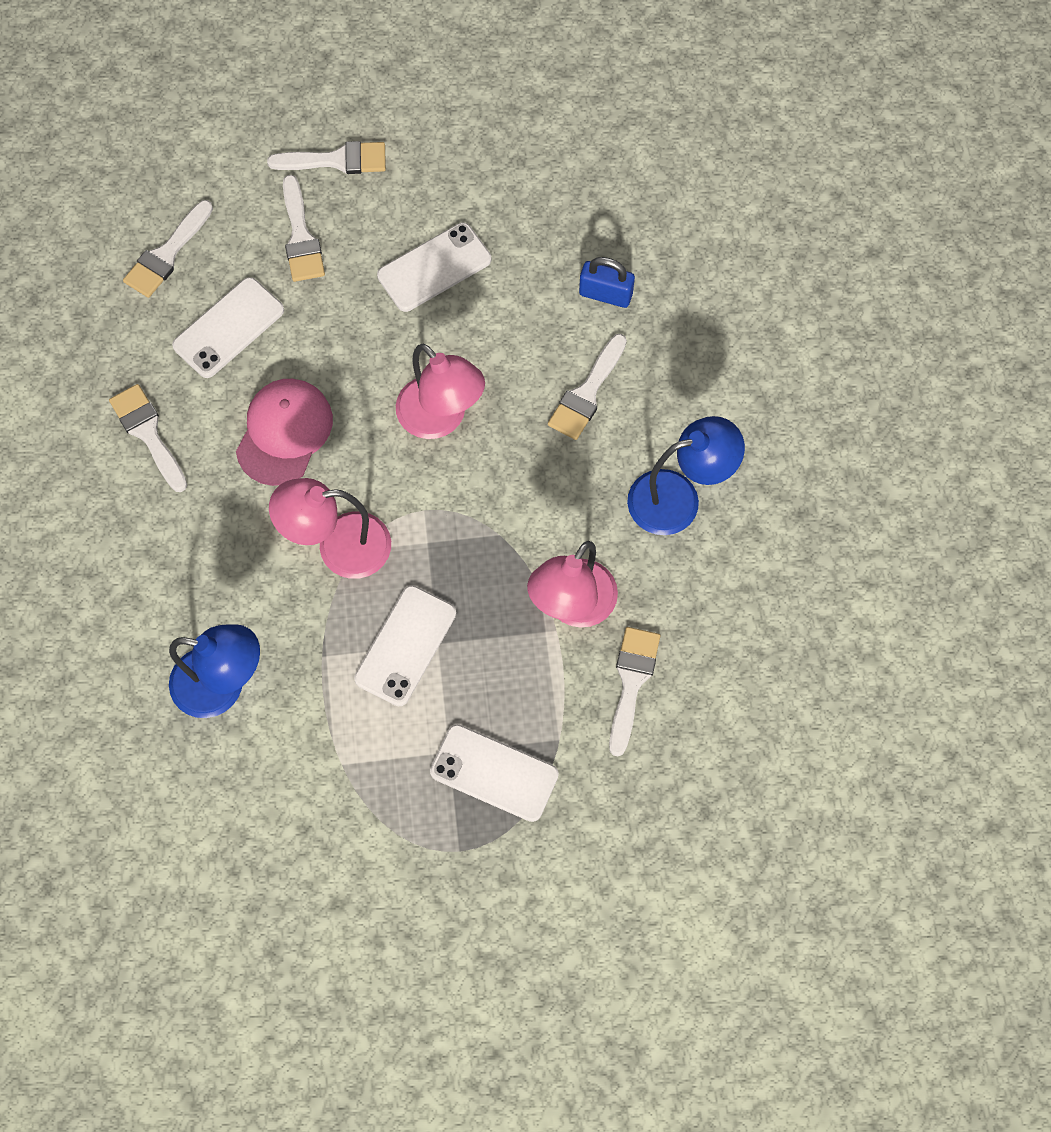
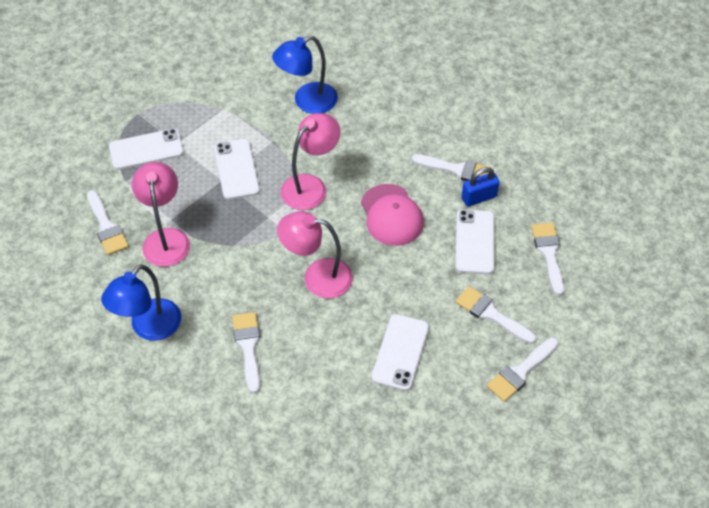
camera: 140 degrees right, 15 degrees down
(605, 294) = (286, 411): blue padlock -> blue padlock (479, 197)

